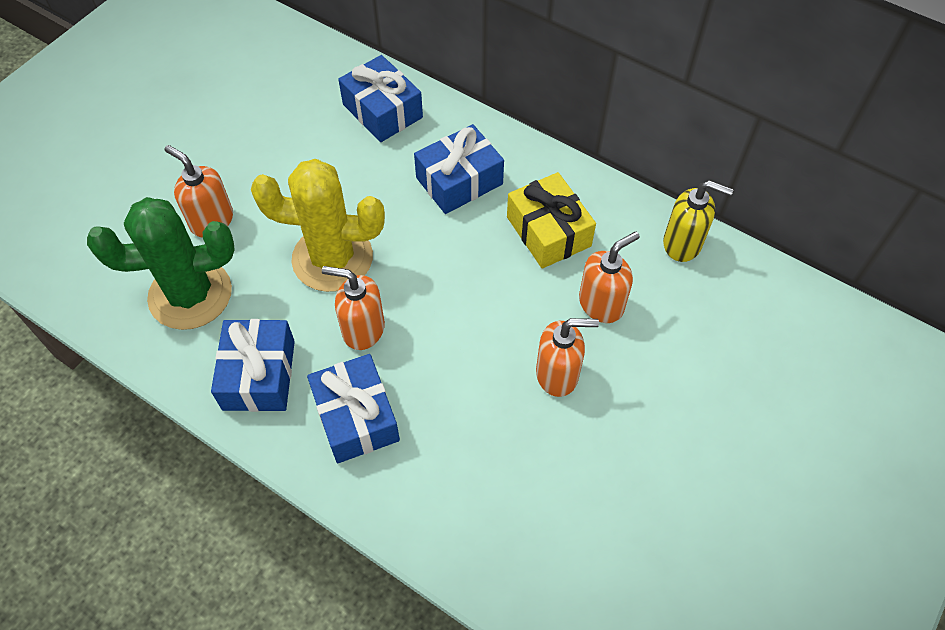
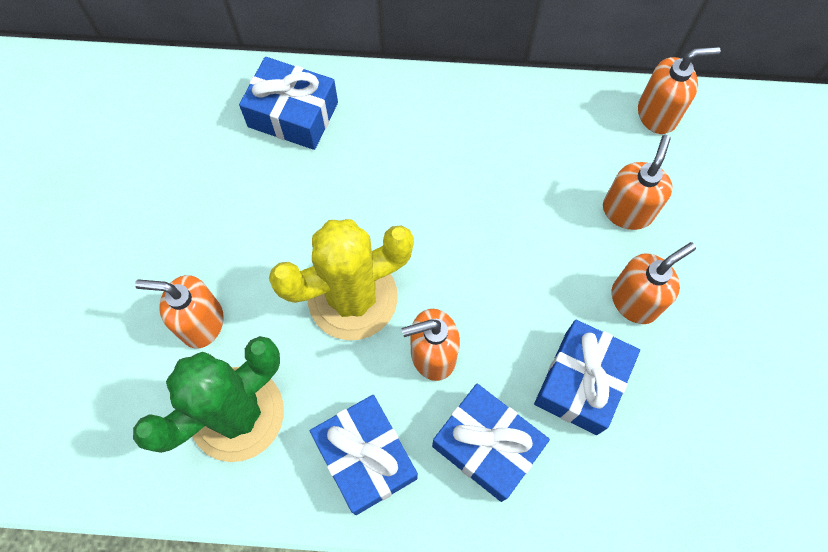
camera: 30 degrees left, 10 degrees up
(459, 181) = (418, 153): blue gift -> blue gift (581, 382)
(548, 231) = (535, 163): yellow gift -> none
(682, 244) = (657, 114): yellow soap dispenser -> orange soap dispenser

